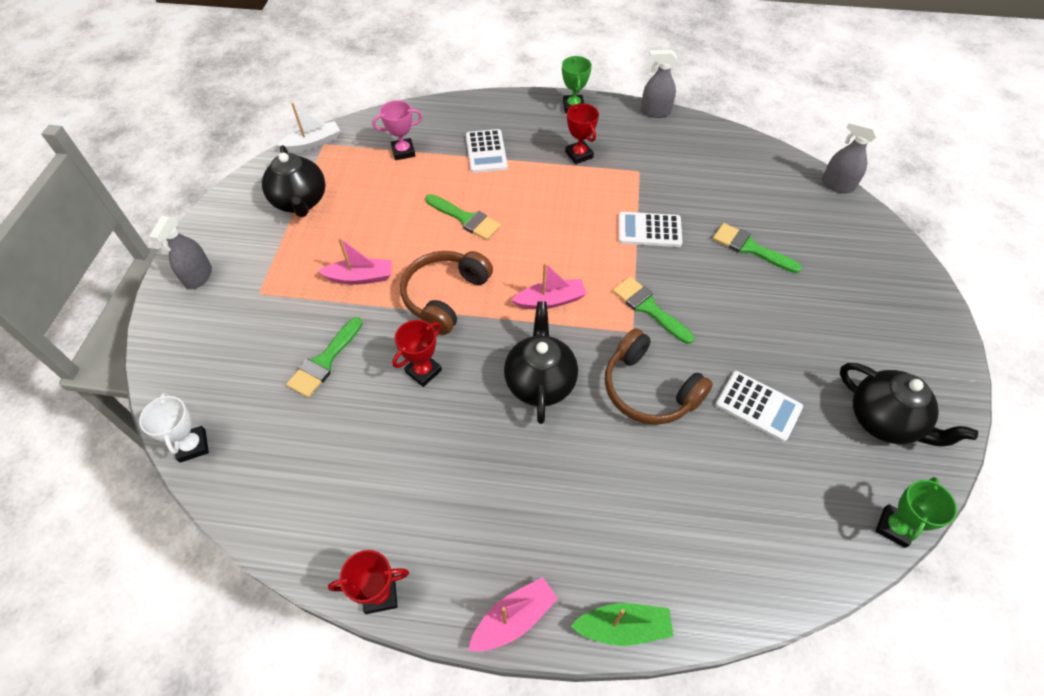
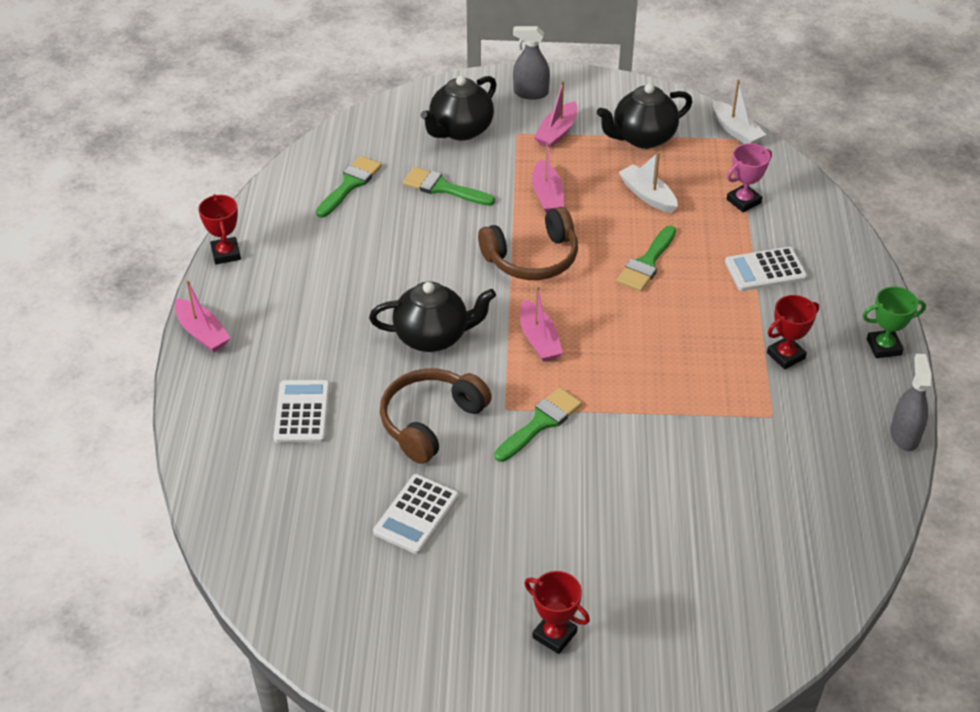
camera: 85 degrees right, 10 degrees down
(193, 446) = (353, 129): white trophy -> none
(269, 261) = (557, 132): none -> pink boat
(380, 208) = (647, 195): none -> white boat
(403, 152) = (743, 201): pink trophy -> pink trophy turned 75 degrees clockwise
(423, 371) = (438, 253): red trophy -> red trophy (554, 635)
(445, 296) = (532, 258): brown headphones -> brown headphones turned 135 degrees clockwise
(623, 627) = (191, 401): green boat -> none
(649, 230) = (665, 425): white calculator -> white calculator (302, 412)
(750, 248) = (655, 526): green brush -> green brush (350, 184)
(837, 185) = (806, 644): grey spray bottle -> none
(883, 421) = (404, 632): black teapot -> black teapot (460, 130)
(894, 527) = (276, 618): green trophy -> none

